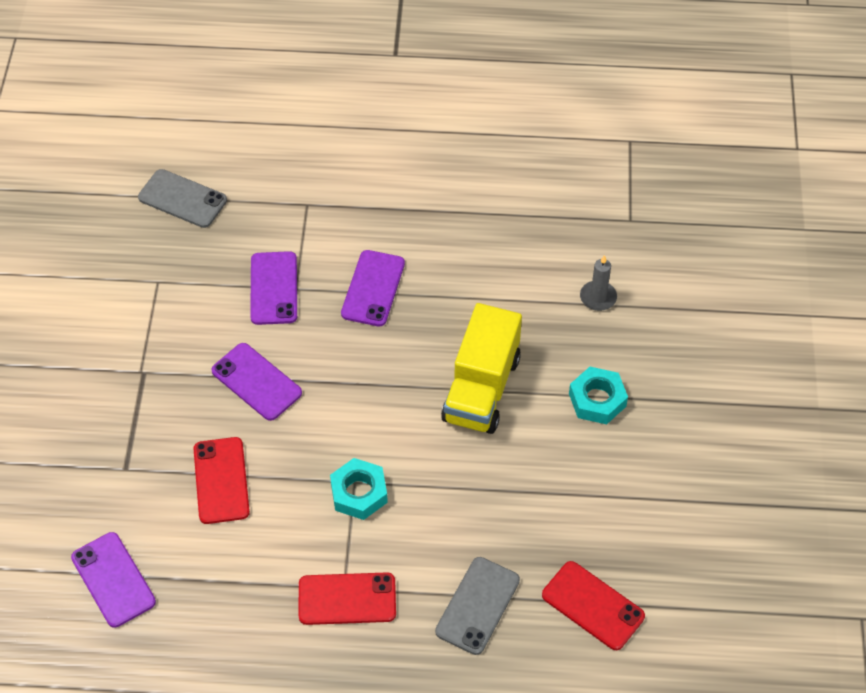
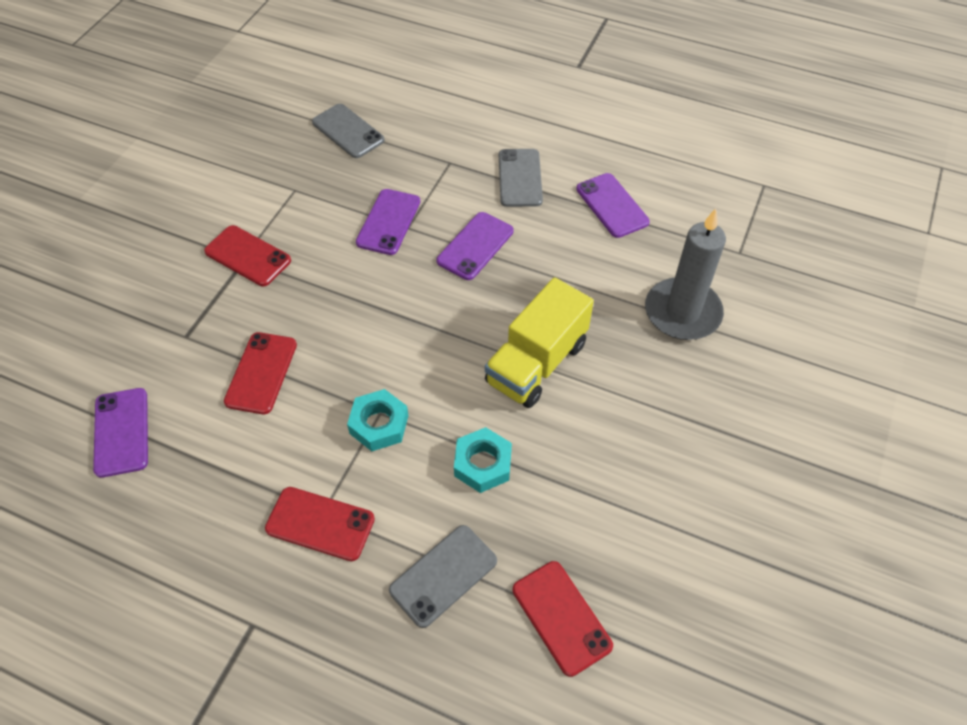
camera: 20 degrees right, 0 degrees up
(145, 367) = (248, 256): none -> red phone
(256, 382) = (335, 296): purple phone -> purple phone (612, 205)
(387, 201) = (520, 178): none -> grey phone
(597, 400) = (646, 408): turquoise nut -> turquoise nut (483, 464)
(598, 297) = (682, 312): grey candle -> grey candle, size x2.09

